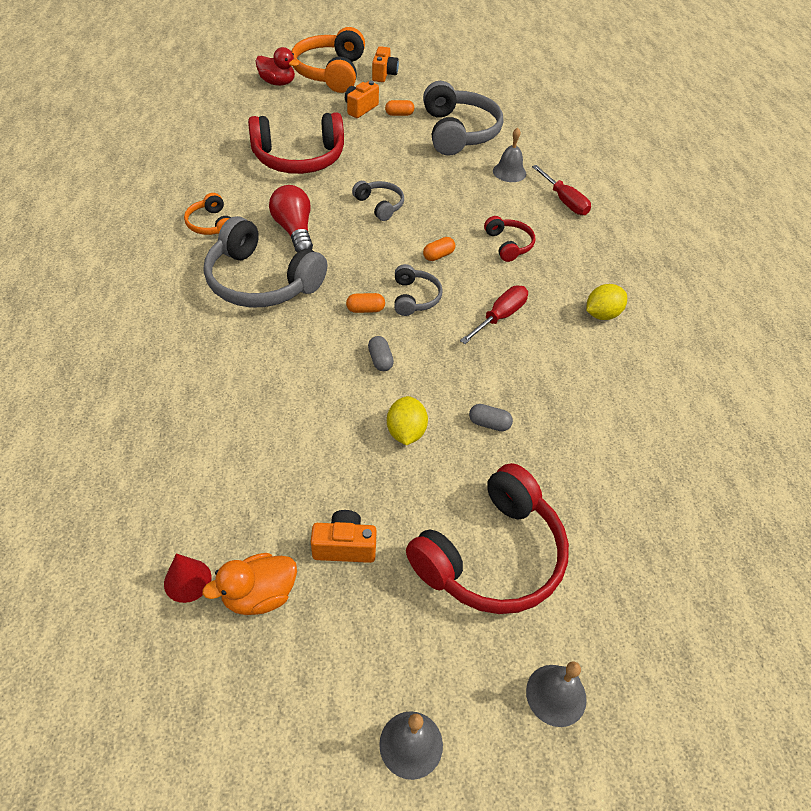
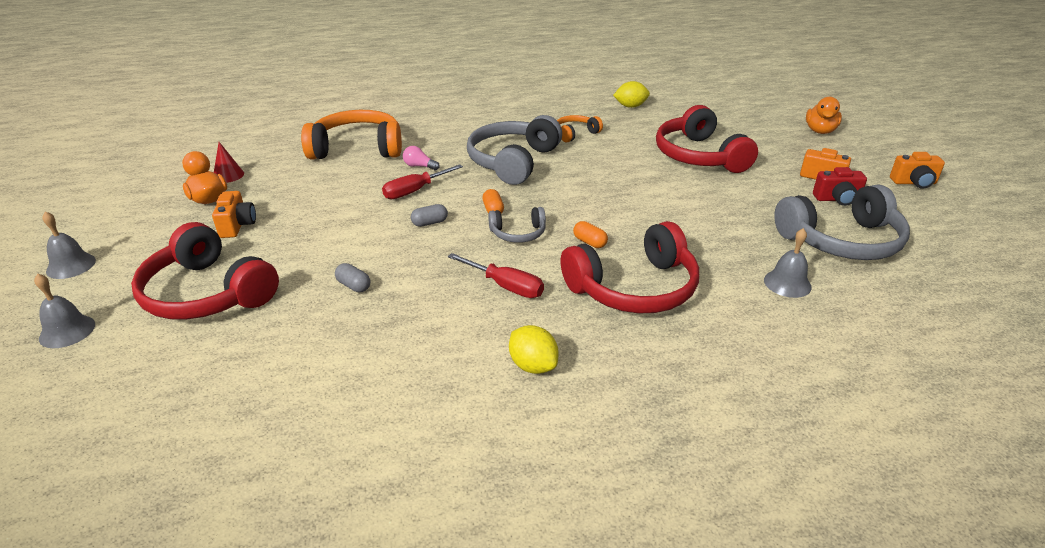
camera: 85 degrees right, 15 degrees down
(242, 361) = (419, 166): none -> pink light bulb
(277, 83) = (820, 131): red duck -> orange duck
(294, 230) = (587, 167): red light bulb -> none
(330, 73) = (875, 153): orange headphones -> orange headphones (357, 148)
(380, 205) = (653, 203): grey headphones -> none
(399, 114) = (837, 199): orange capsule -> red camera
(406, 432) = (345, 242): yellow lemon -> yellow lemon (630, 106)
(489, 424) = (354, 286): grey capsule -> grey capsule turned 60 degrees counterclockwise
(508, 245) = (634, 288): red headphones -> red headphones, size x1.99
(564, 201) = (757, 332): red screwdriver -> red screwdriver (415, 191)

